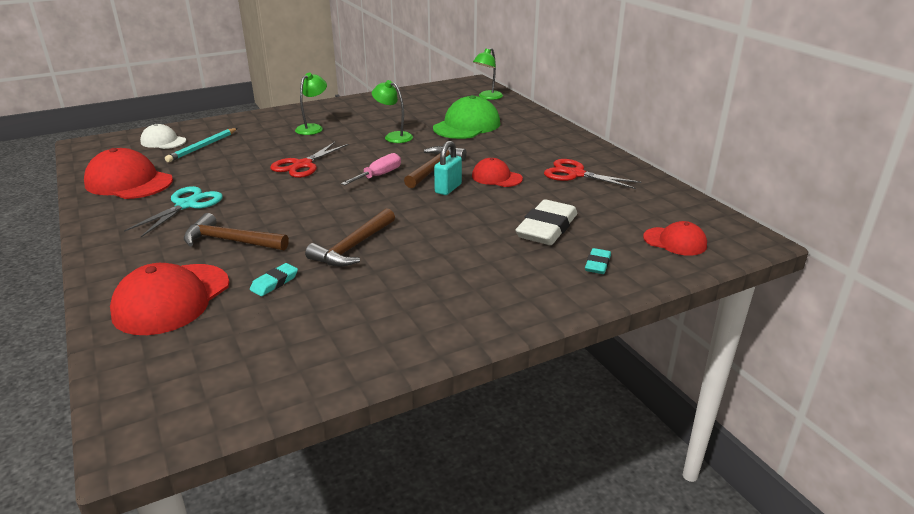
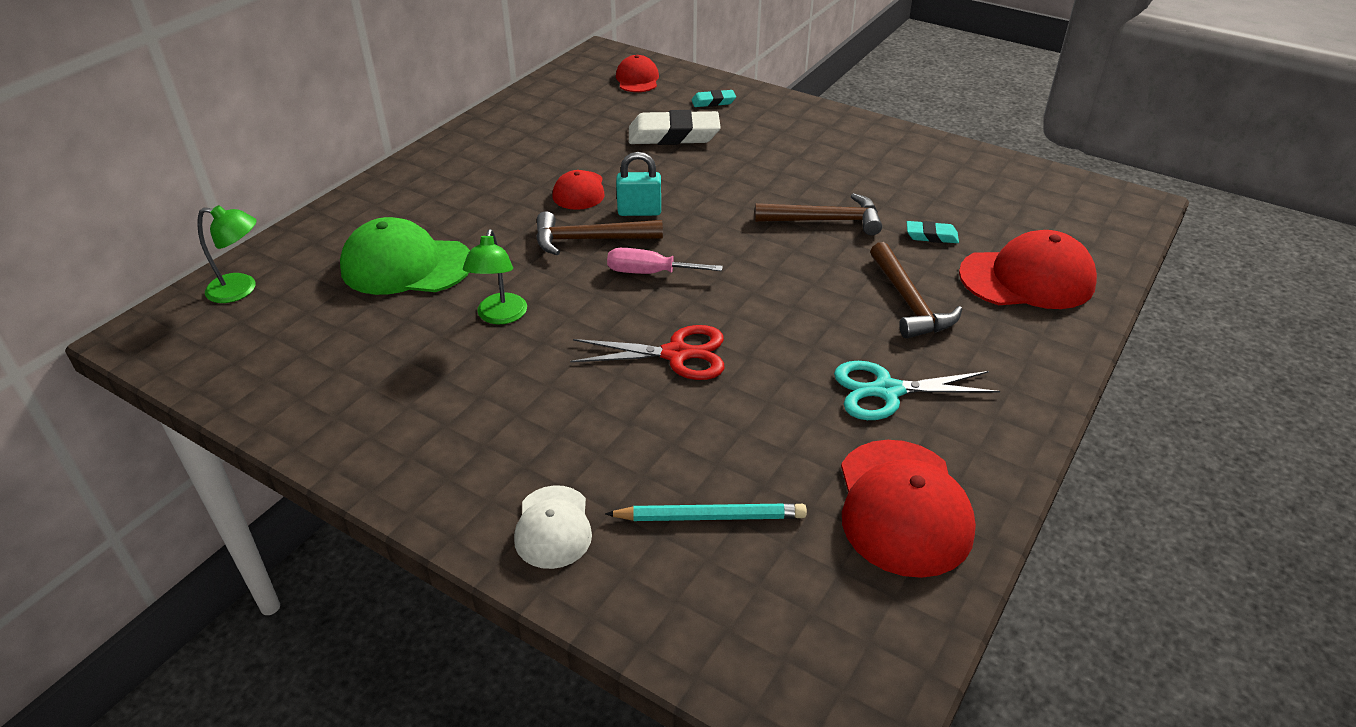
camera: 120 degrees left, 10 degrees up
(163, 141) = (735, 599): white cap -> white cap (553, 527)
(313, 128) = (521, 424): green lamp -> none
(575, 174) = (527, 147): red scissors -> none

